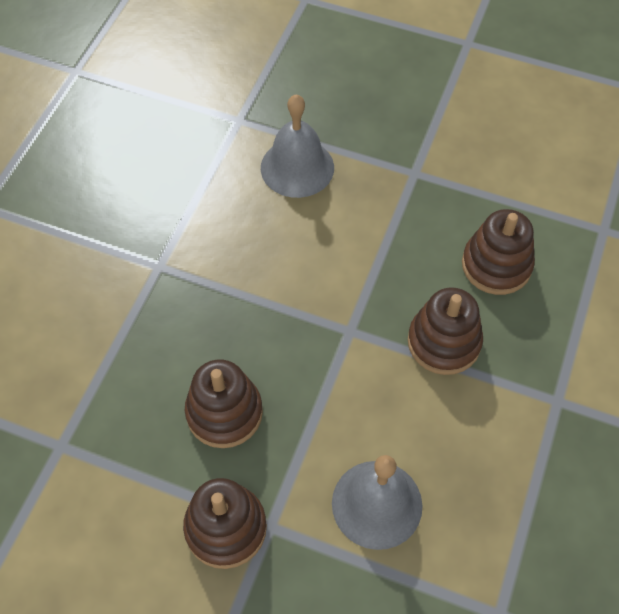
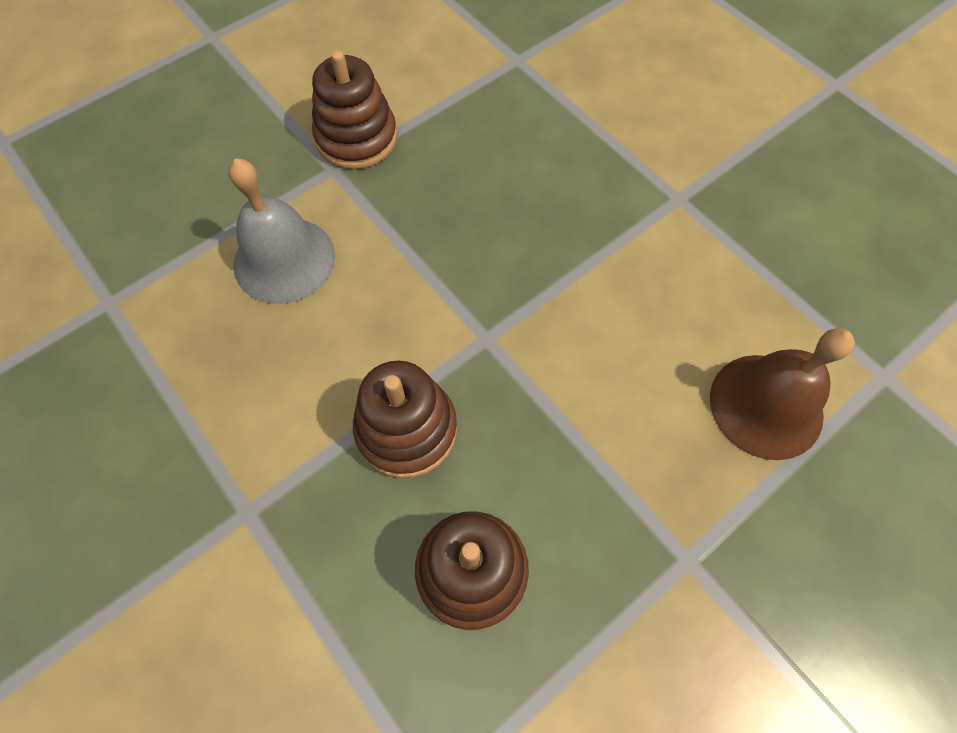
camera: 120 degrees right, 5 degrees up
(224, 412) = (467, 182): brown stacking toy -> none
(297, 167) = (766, 405): grey bell -> brown bell

